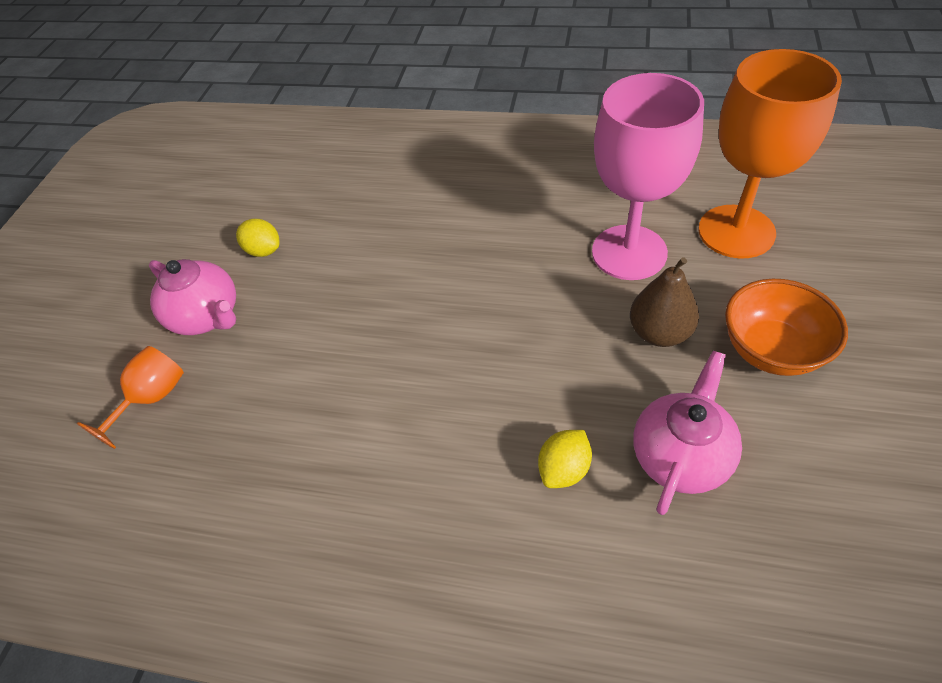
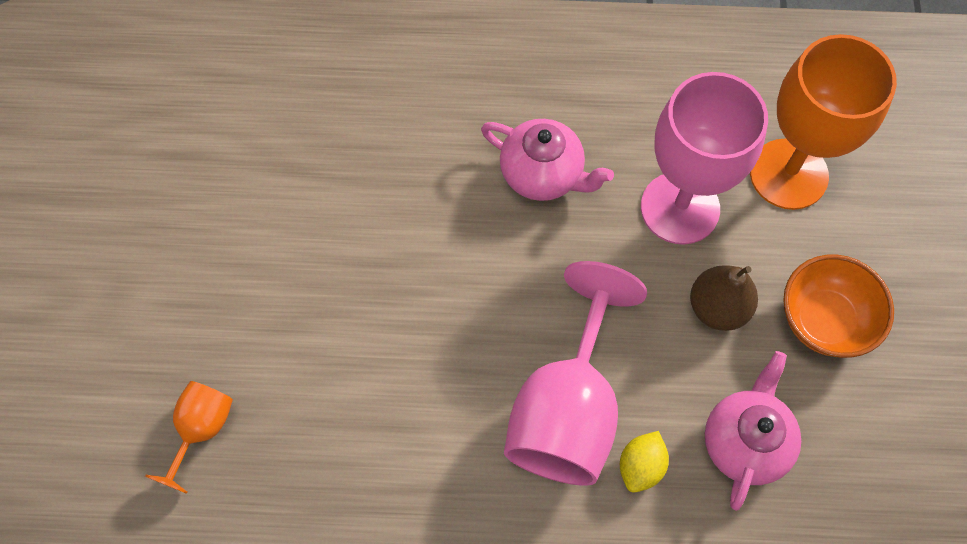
camera: 15 degrees left, 15 degrees up
(207, 317) = (228, 323): pink teapot -> pink teapot (542, 174)
(264, 250) = (267, 228): yellow lemon -> none
(496, 409) = (567, 409): none -> pink goblet

